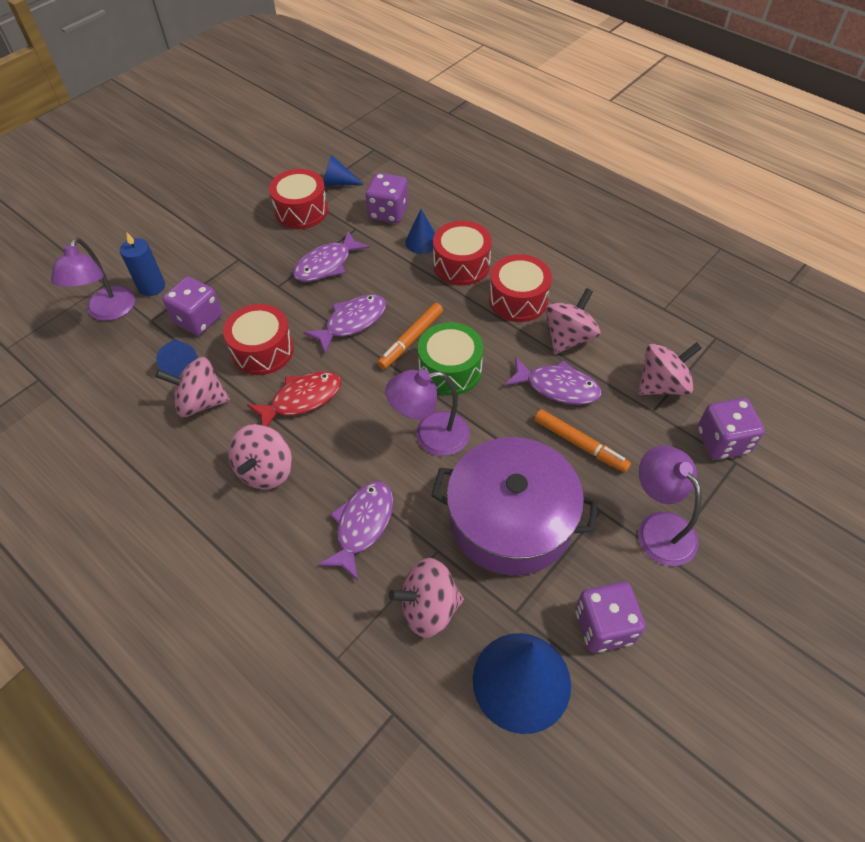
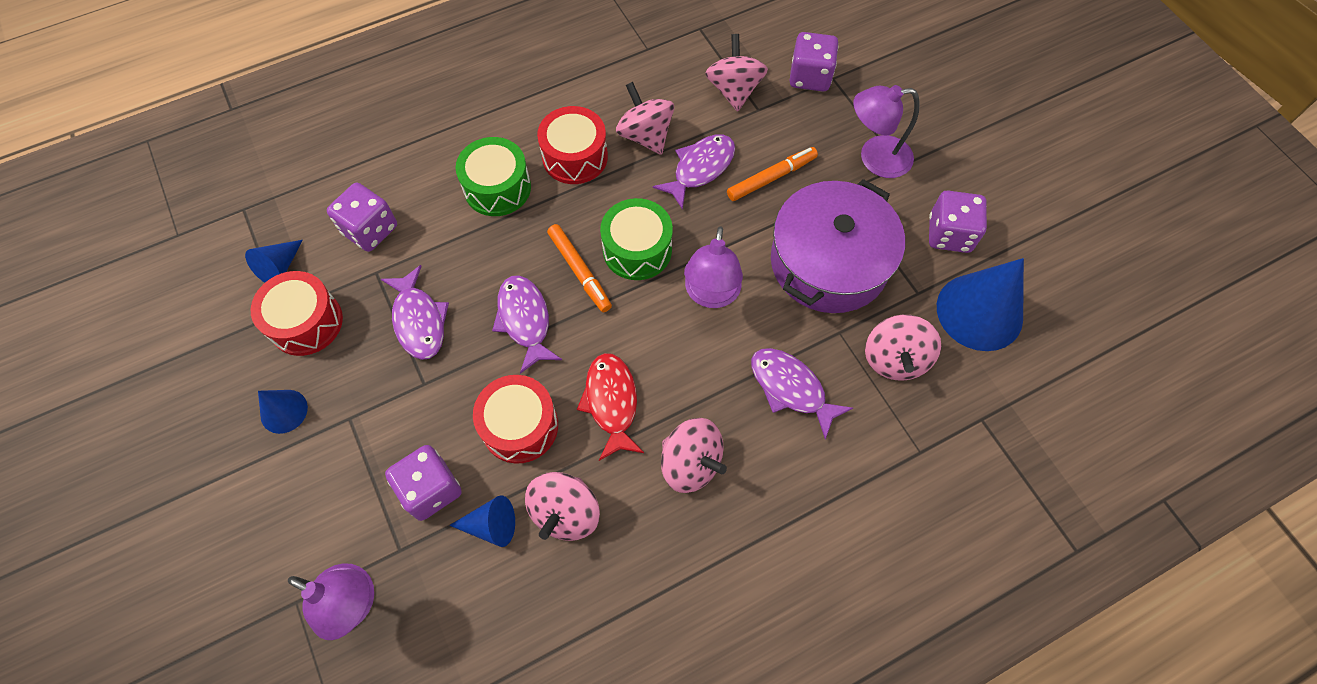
camera: 70 degrees left, 10 degrees up
(152, 287) = (338, 538): blue candle -> none
(422, 242) = (440, 212): blue cone -> blue cone (284, 411)
(461, 265) = (497, 188): red drum -> green drum

